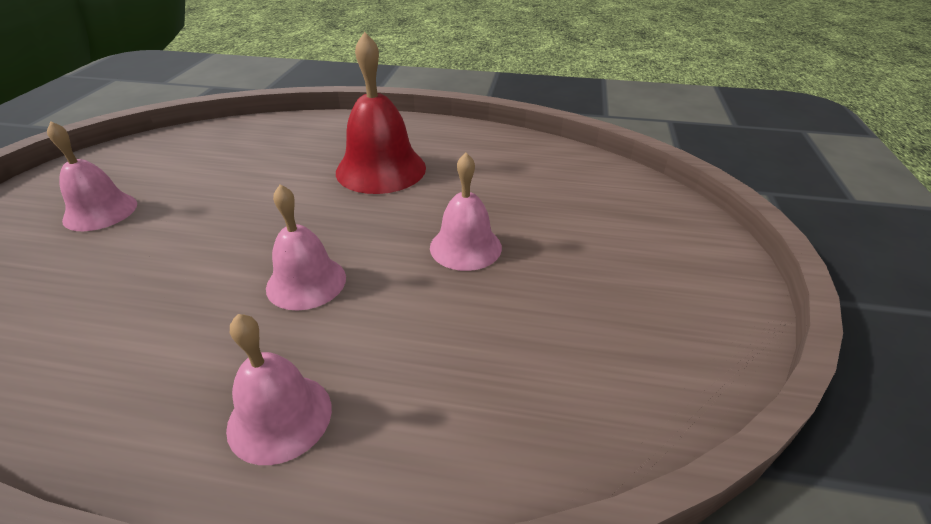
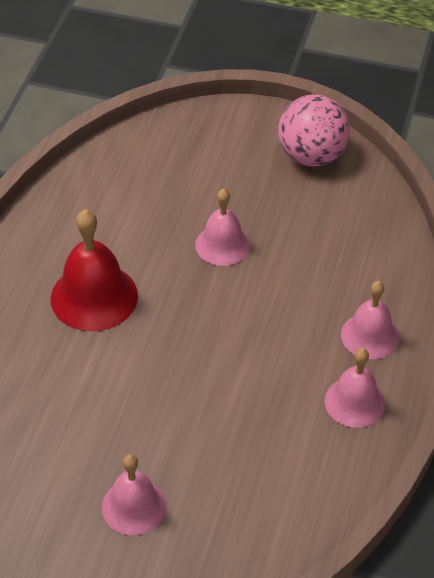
camera: 85 degrees left, 10 degrees up
(306, 282) = (254, 336): pink bell -> pink bell (354, 402)
(676, 326) = (311, 156): none -> pink ball

